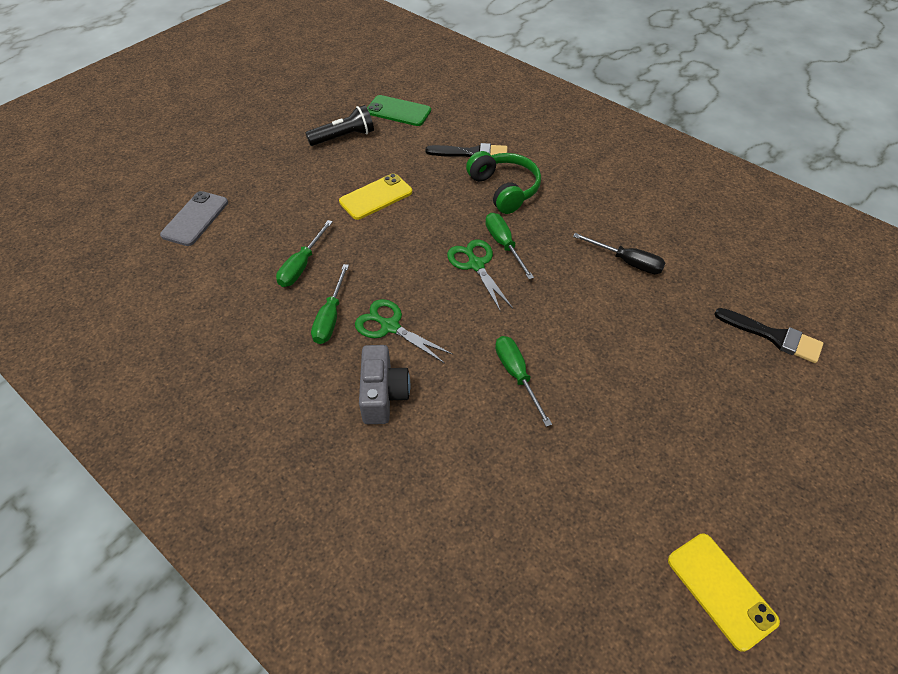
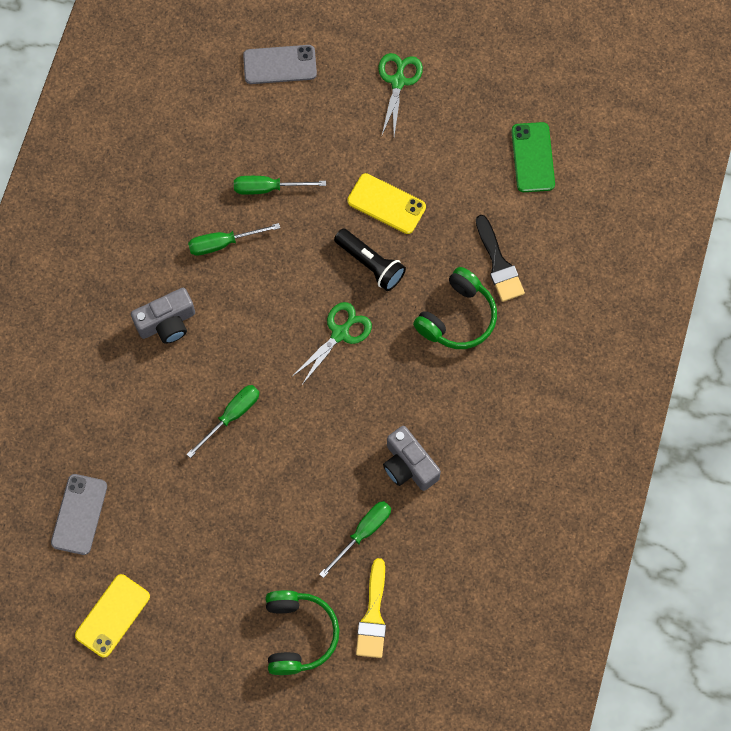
camera: 65 degrees right, 20 degrees up
(344, 137) = (461, 126): black flashlight -> black flashlight (371, 264)
(390, 327) = (235, 295): green scissors -> green scissors (398, 81)
(504, 245) = (378, 347): green screwdriver -> green screwdriver (363, 533)
(571, 577) = (79, 514): none -> grey phone
(627, 262) = (408, 465): black screwdriver -> grey camera
(774, 336) = (373, 615): black brush -> yellow brush
(783, 404) = (298, 634): none -> green headphones

